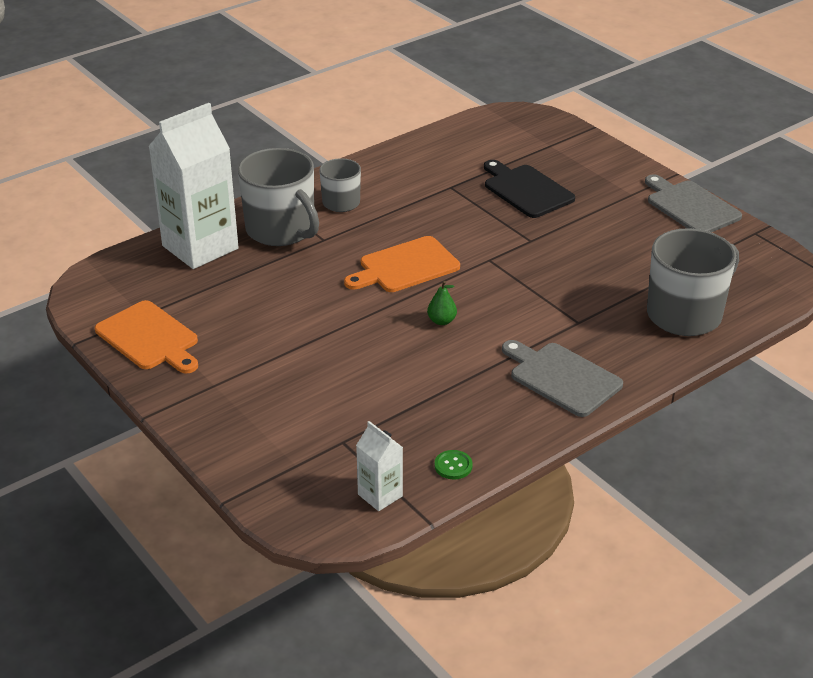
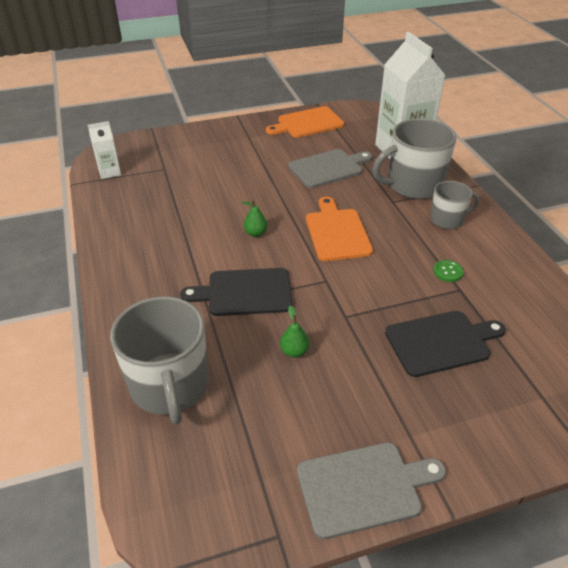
camera: 110 degrees right, 5 degrees up
(453, 466) = (107, 202): green button -> green button (448, 272)
(542, 304) = (245, 292): none -> black cutting board
(562, 377) = (148, 274): grey cutting board -> grey cutting board (328, 168)
(594, 259) = (294, 351): none -> green pear

